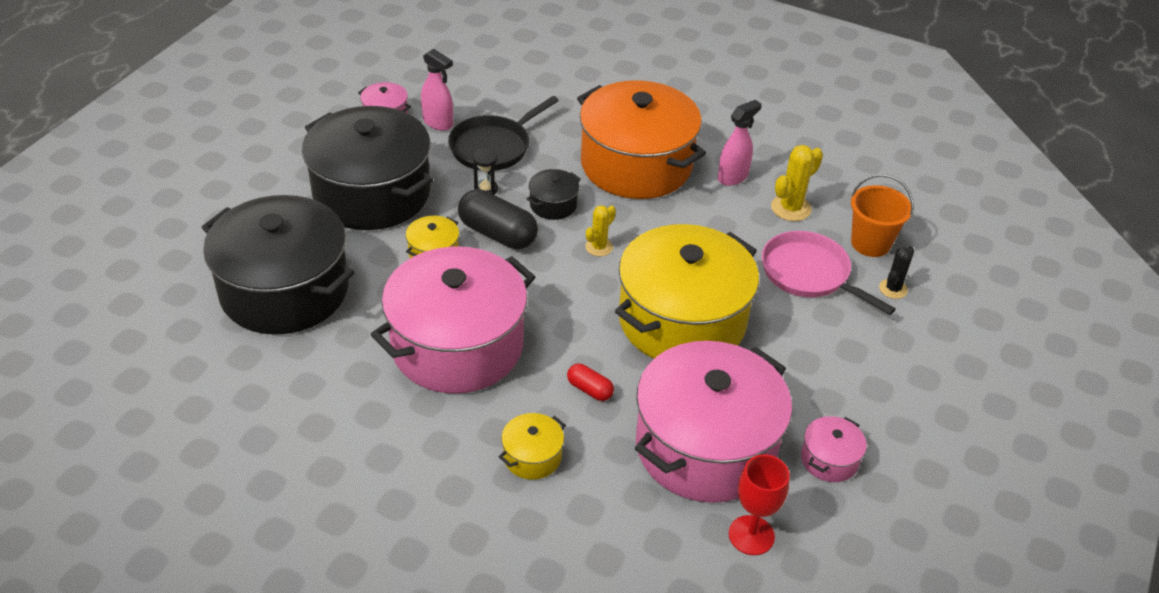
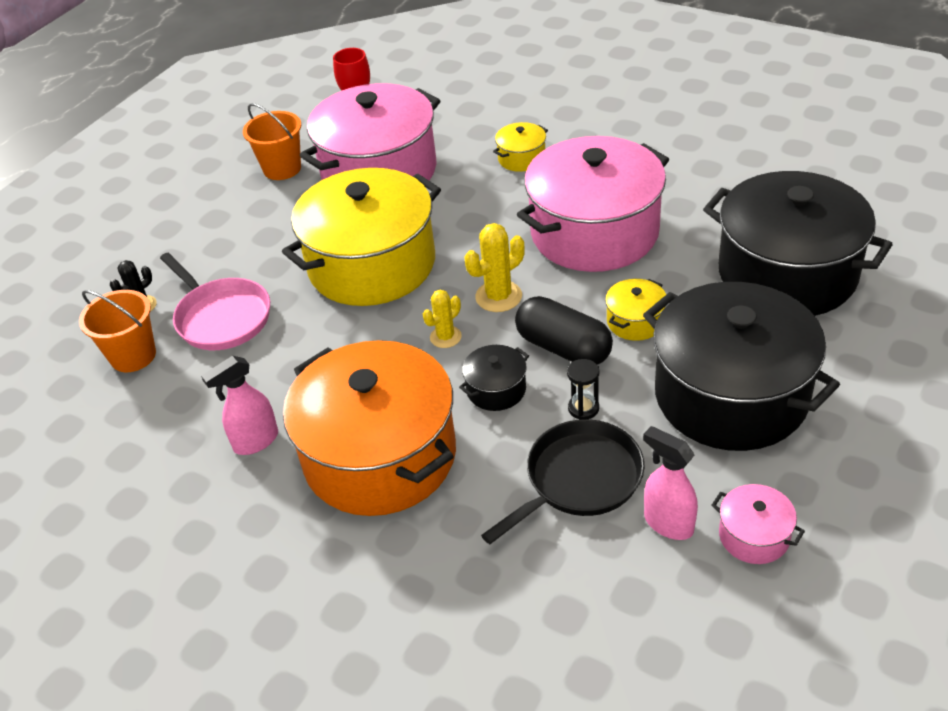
camera: 170 degrees left, 0 degrees up
(590, 389) = (470, 204): red capsule -> none
(790, 208) = (202, 398): yellow cactus -> yellow cactus (498, 296)
(829, 459) = (282, 168): pink pot -> orange bucket

